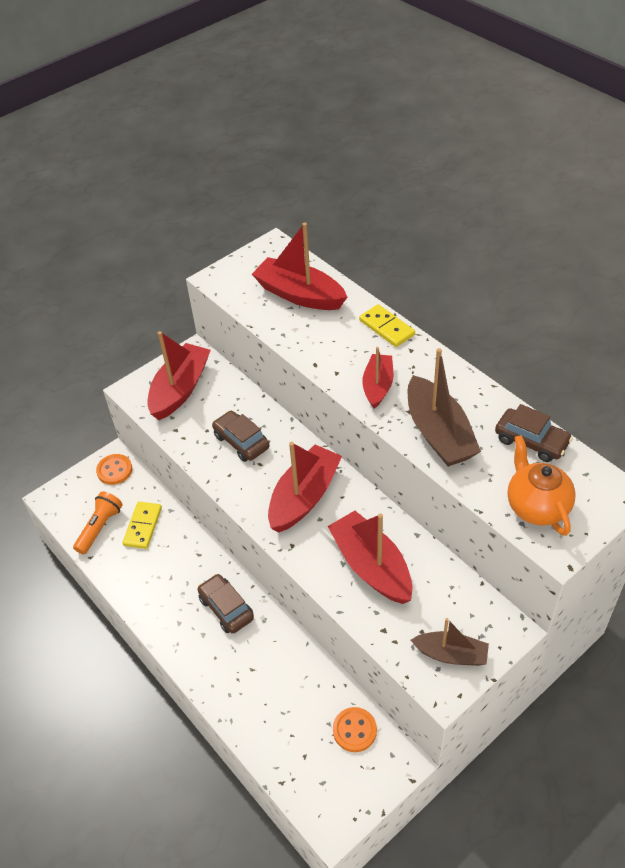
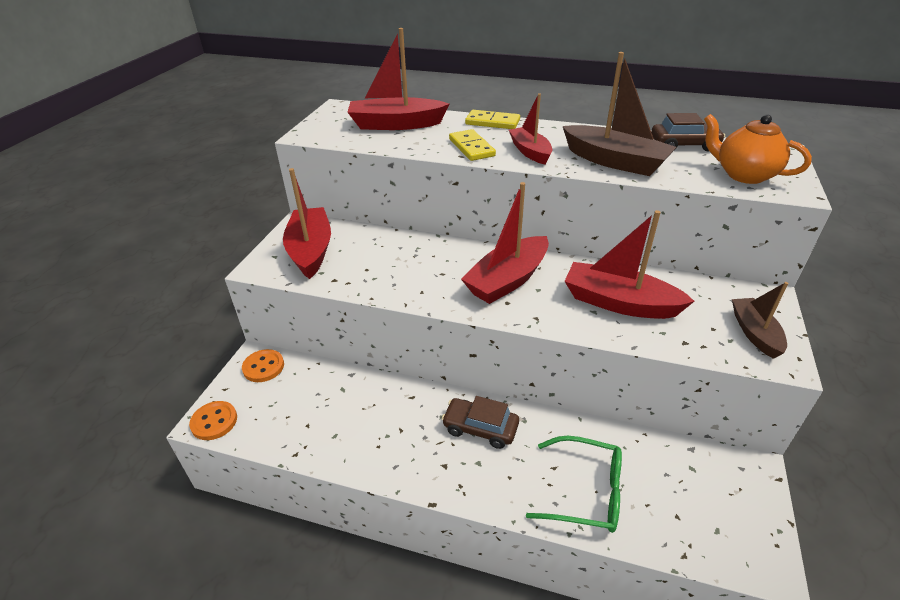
camera: 35 degrees left, 10 degrees down
(100, 527) = (285, 422): orange flashlight -> none
(143, 526) = (333, 400): yellow domino -> yellow domino (471, 148)
(241, 442) = (408, 265): brown car -> none
(257, 700) = (586, 492): none -> green glasses
(304, 497) = (507, 280): red boat -> red boat turned 135 degrees counterclockwise
(354, 730) = (692, 466): orange button -> orange button (214, 421)
(451, 654) = (754, 333): brown boat -> brown boat turned 75 degrees counterclockwise

